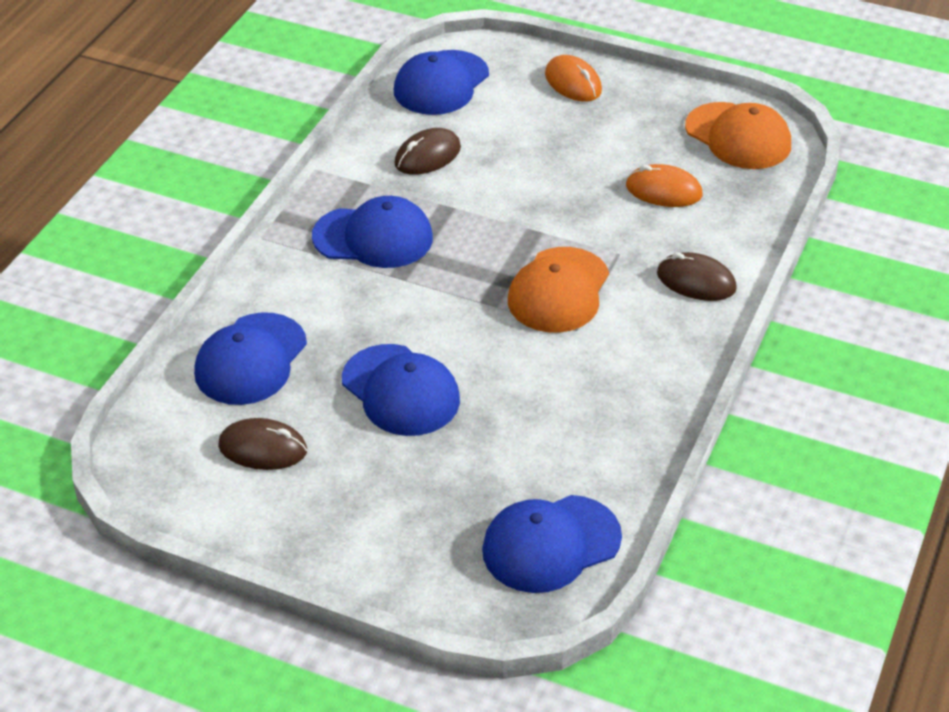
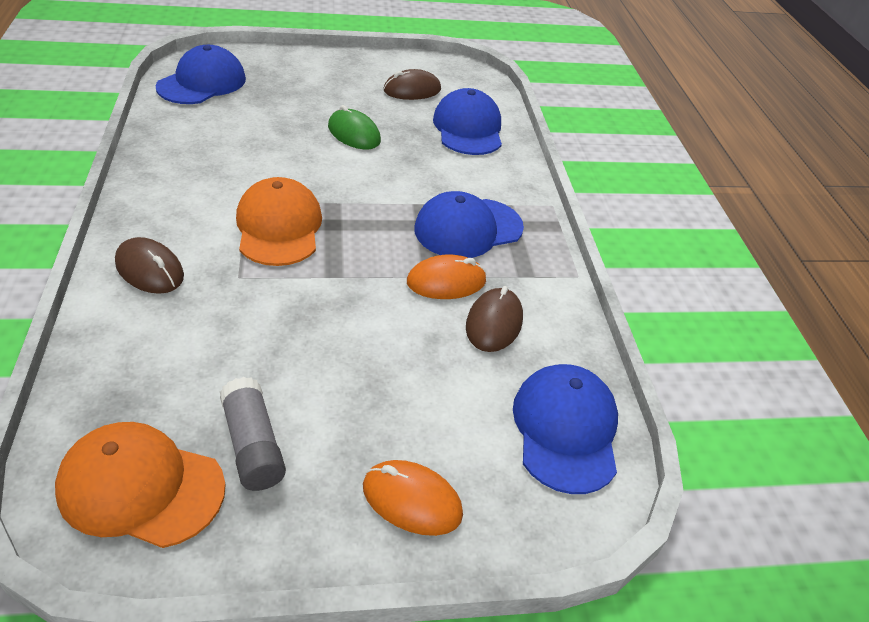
camera: 145 degrees right, 0 degrees up
(400, 391) = (354, 134): blue cap -> green mouse
(659, 136) = (253, 445): none -> grey glue stick
(663, 190) = (218, 363): orange mouse -> orange mouse (446, 282)
(696, 281) = (149, 270): brown mouse -> brown mouse turned 45 degrees clockwise

